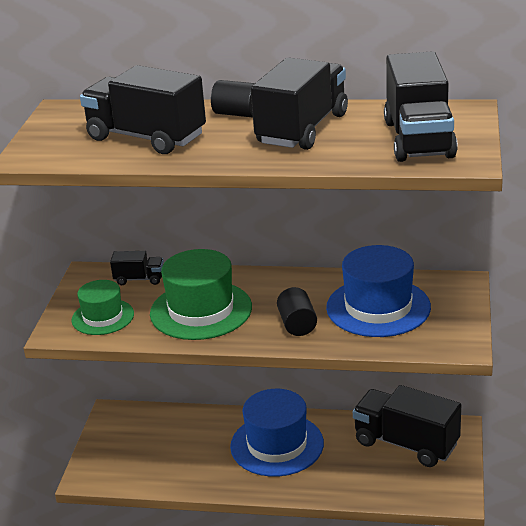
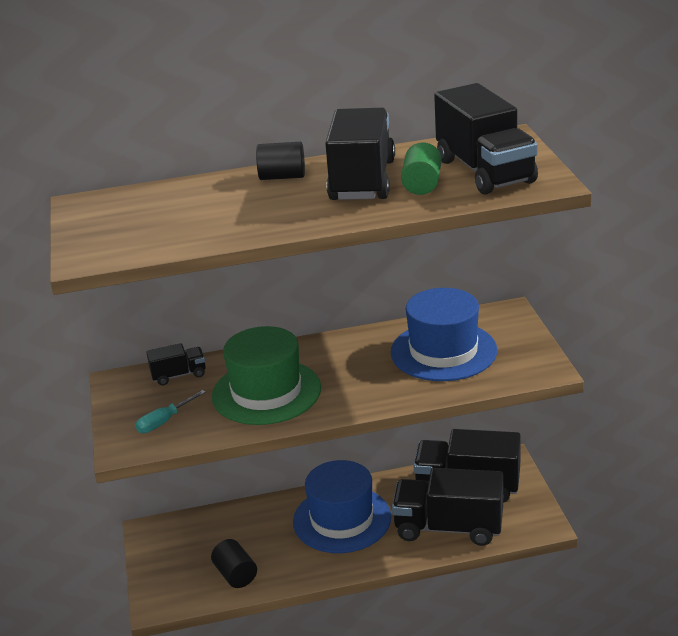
camera: 20 degrees left, 0 degrees up
(103, 317) = (164, 421): green hat -> turquoise screwdriver
(146, 137) = (204, 215): black truck -> black truck (449, 528)
(297, 324) = (375, 385): black cylinder -> black cylinder (236, 575)
(351, 142) = (422, 185): none -> green cylinder

